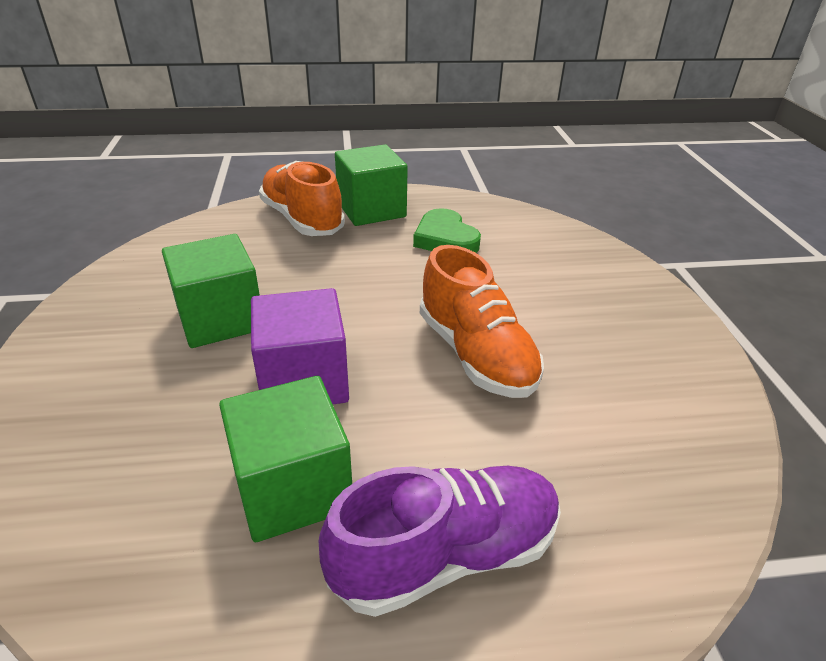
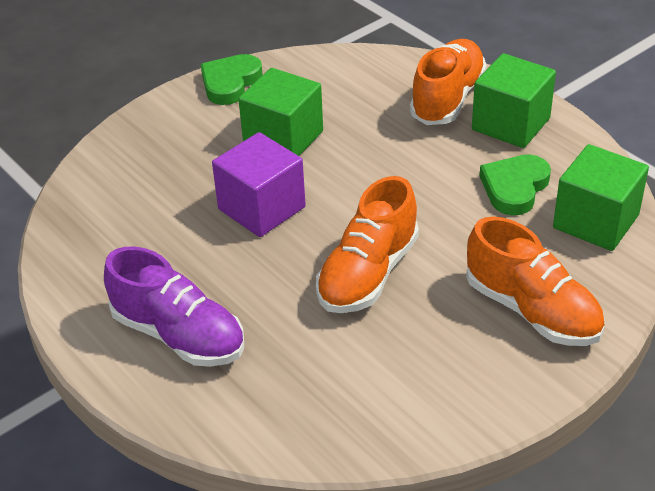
camera: 60 degrees right, 5 degrees up
(82, 314) = (230, 83): none -> green heart
(293, 488) = (175, 252): green cube -> green cube (595, 221)
(596, 292) = (532, 310): none -> orange shoe

